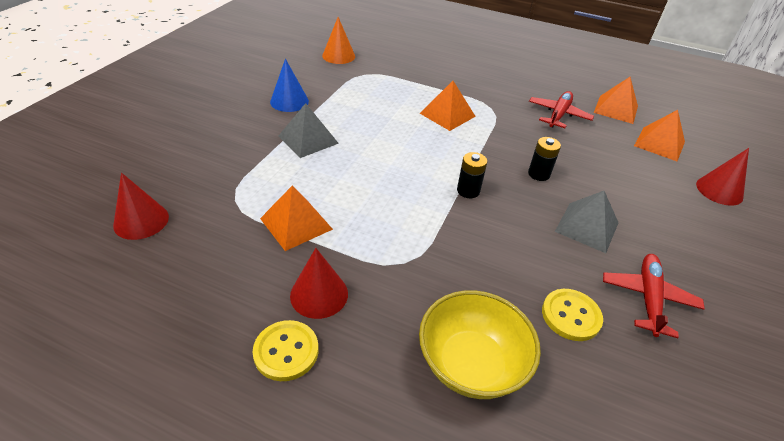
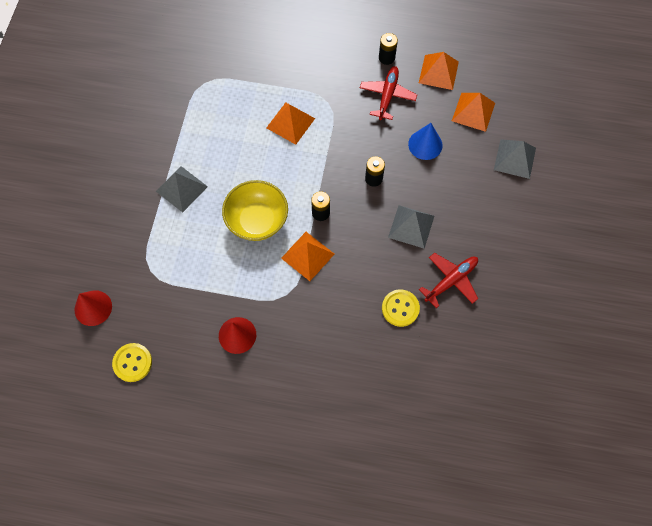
camera: 10 degrees left, 25 degrees up
(286, 351) = (230, 380): yellow button -> yellow button (132, 363)
(289, 101) = (149, 143): blue cone -> blue cone (425, 144)
(296, 223) = (202, 280): orange pyramid -> orange pyramid (307, 256)
(338, 56) = (171, 60): orange cone -> none
(471, 364) = (341, 359): yellow bowl -> yellow bowl (257, 220)
(558, 90) = (386, 58): none -> black battery
(648, 298) = (450, 281): red plane -> red plane turned 45 degrees clockwise
(719, 190) = (514, 159): red cone -> grey pyramid

